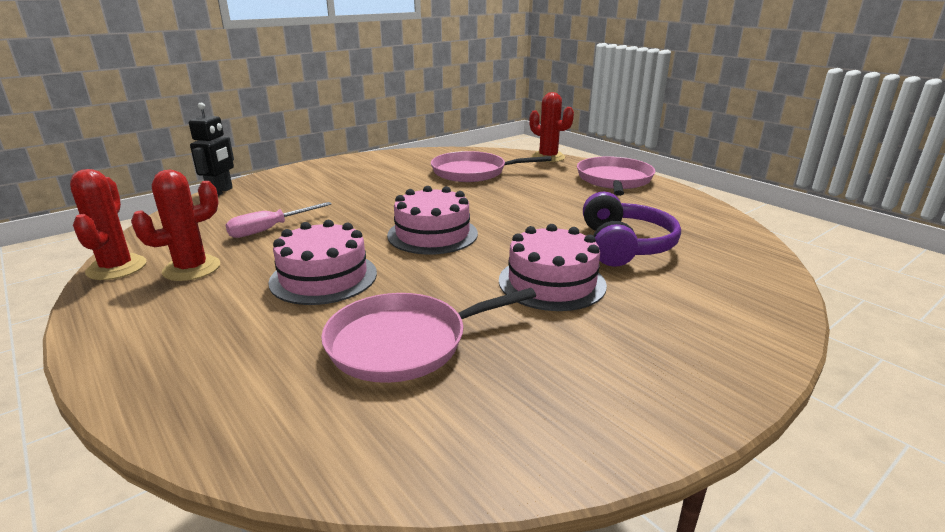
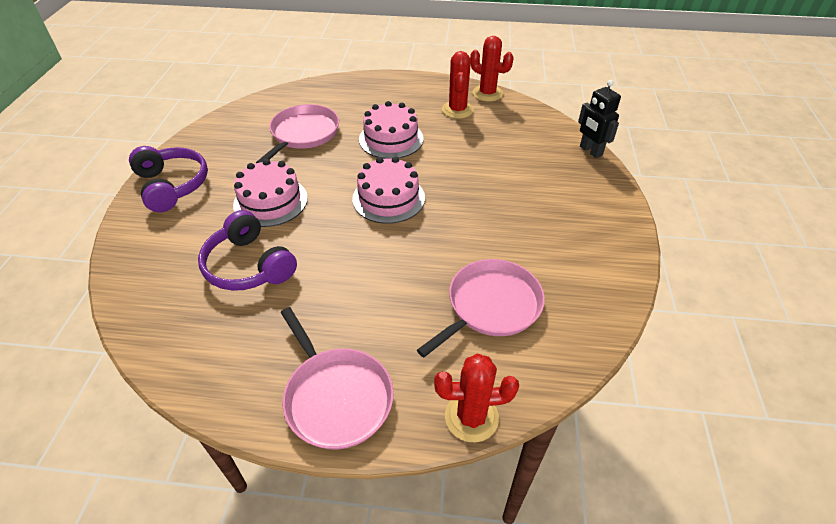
camera: 135 degrees right, 20 degrees up
(270, 229) = (483, 146): pink screwdriver -> none
(680, 366) = (172, 185): none -> purple headphones

